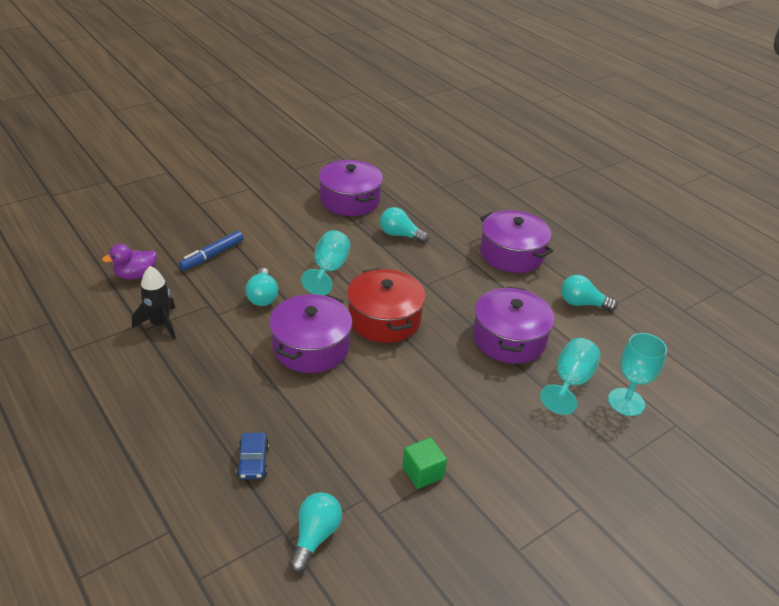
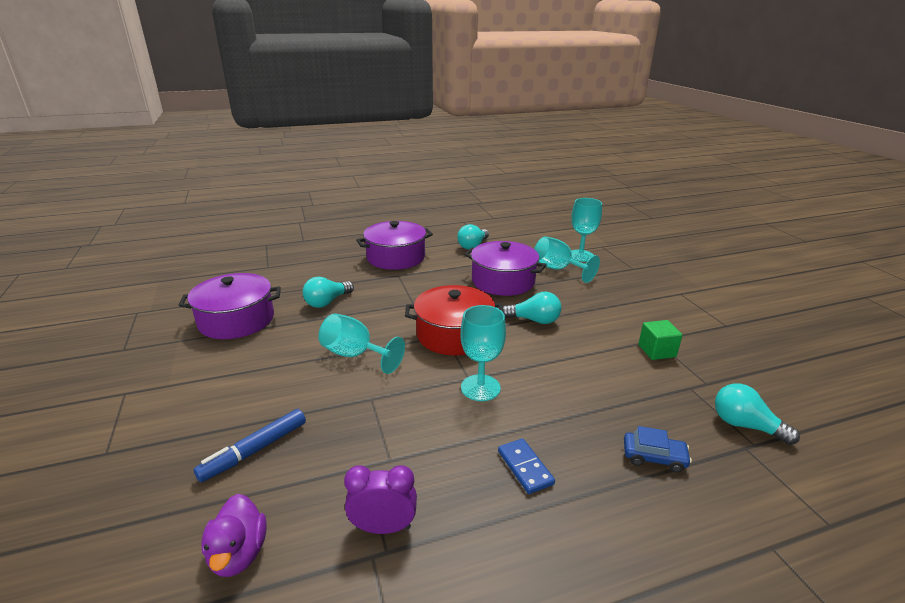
camera: 70 degrees left, 10 degrees down
(160, 324) = (383, 527): black rocket -> purple clock
(212, 255) = (255, 450): blue marker -> blue marker turned 75 degrees clockwise
(224, 383) = (525, 467): none -> blue domino
(262, 296) = (374, 412): turquoise light bulb -> turquoise light bulb (534, 320)
(311, 347) = (480, 388): purple pot -> turquoise goblet

